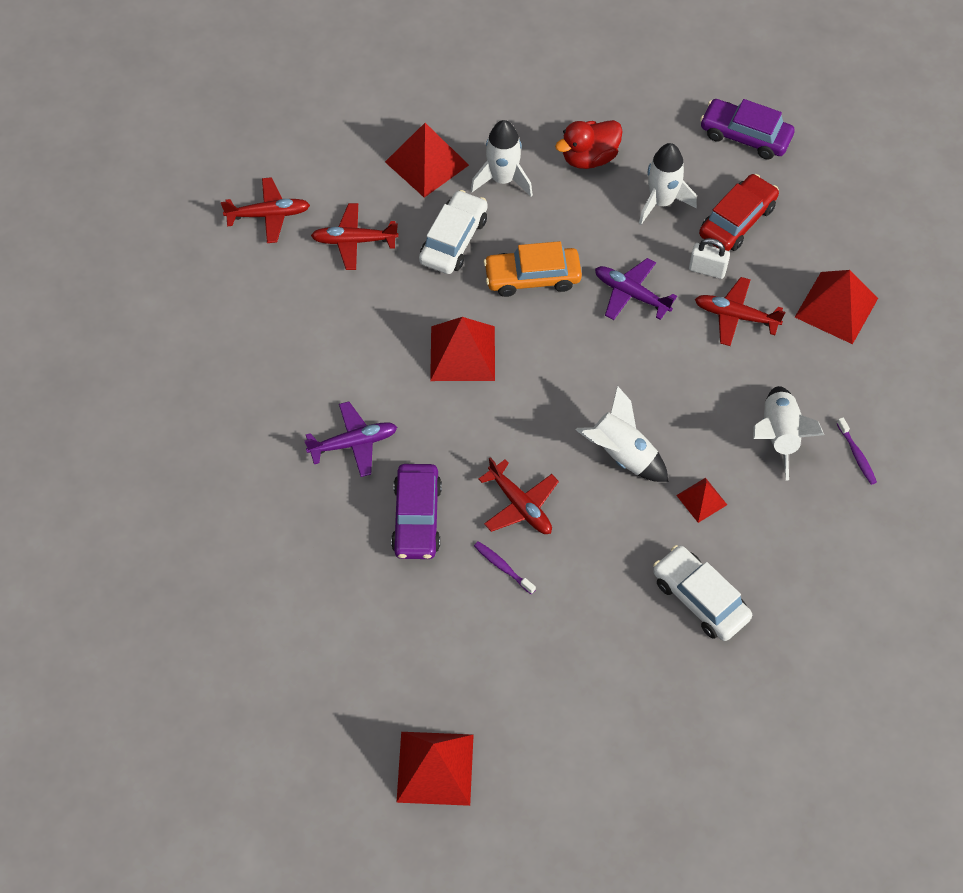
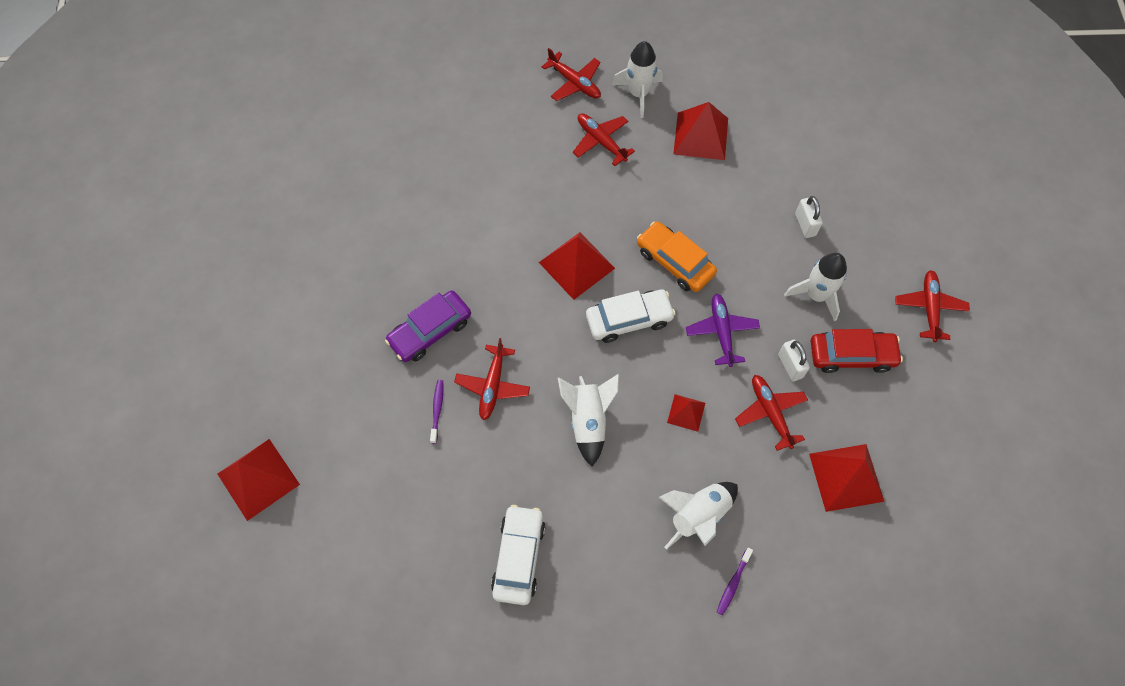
camera: 50 degrees right, 5 degrees up
(353, 443) = (453, 254): purple plane -> none
(453, 240) = (657, 195): white car -> white car (629, 320)
(502, 179) = (733, 187): white rocket -> white rocket (638, 94)
(589, 158) = (805, 224): red duck -> white padlock
(701, 500) = (598, 500): red pyramid -> red pyramid (686, 412)
(745, 136) = (929, 308): purple car -> red plane

